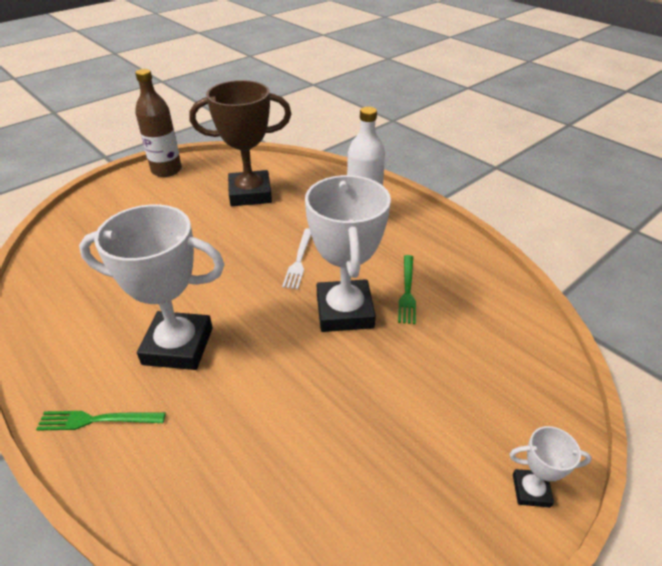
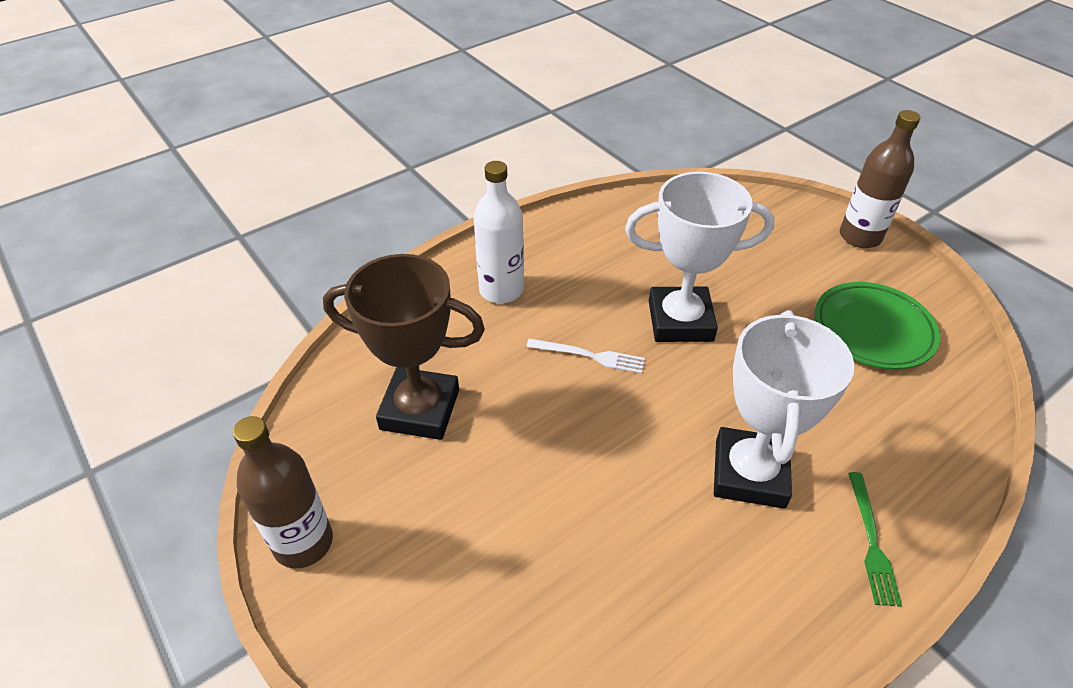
camera: 85 degrees left, 5 degrees up
(250, 194) = (420, 409): brown trophy -> brown trophy turned 75 degrees counterclockwise
(354, 471) = (873, 330): none -> green plate
(407, 291) = (646, 270): green fork -> none
(531, 490) = (860, 237): white trophy -> brown bottle

